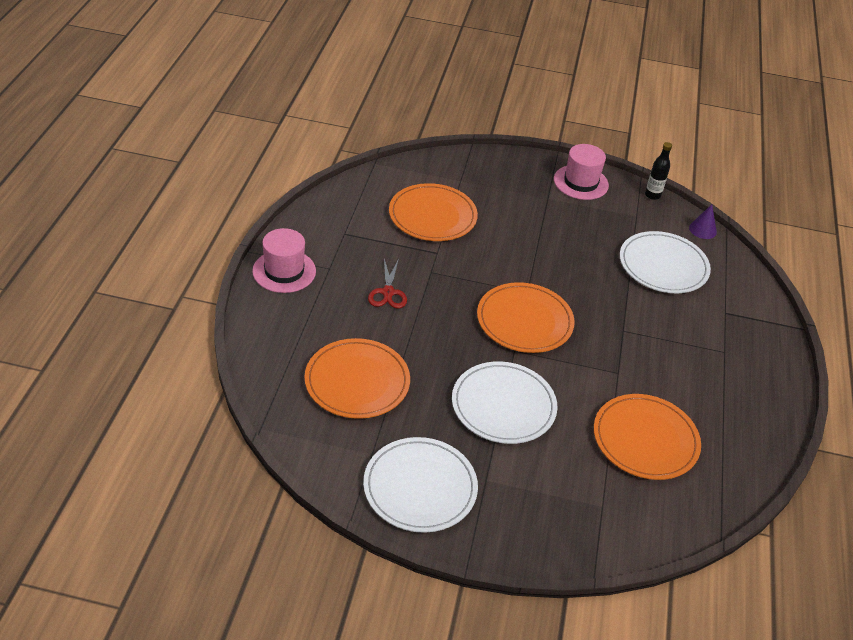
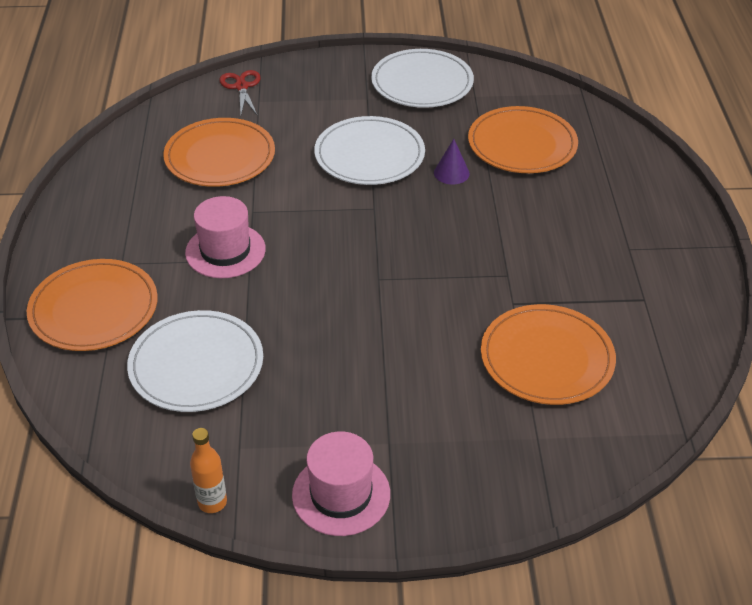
camera: 170 degrees right, 0 degrees up
(284, 271) = (676, 232): pink hat -> pink hat (225, 251)
(388, 292) = (544, 237): red scissors -> red scissors (241, 87)
(524, 321) = (372, 242): orange plate -> orange plate (94, 309)
(652, 195) = (212, 502): black bottle -> orange bottle
(702, 230) = (128, 450): purple cone -> purple cone (451, 173)

